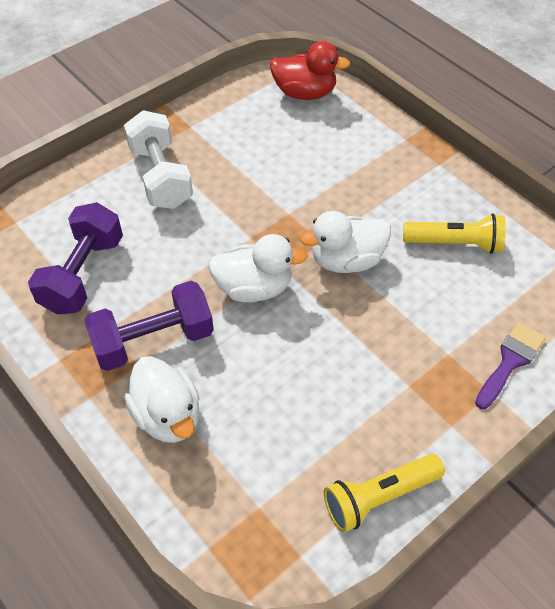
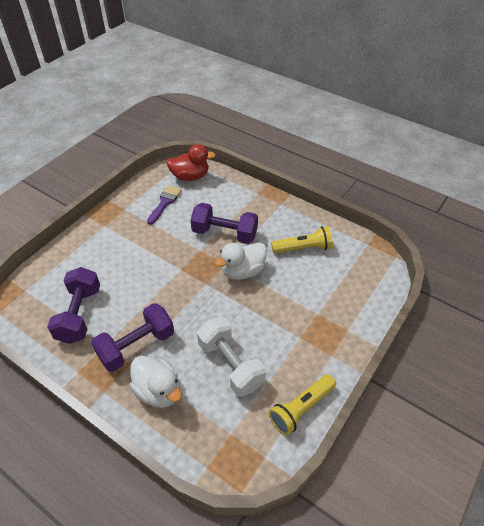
camera: 15 degrees left, 5 degrees down
(161, 176) = (114, 243): white dumbbell -> white dumbbell (231, 364)
(254, 288) = (191, 299): white duck -> none
(334, 195) = (224, 234): none -> purple dumbbell
(510, 361) = (353, 310): purple brush -> purple brush (165, 202)

